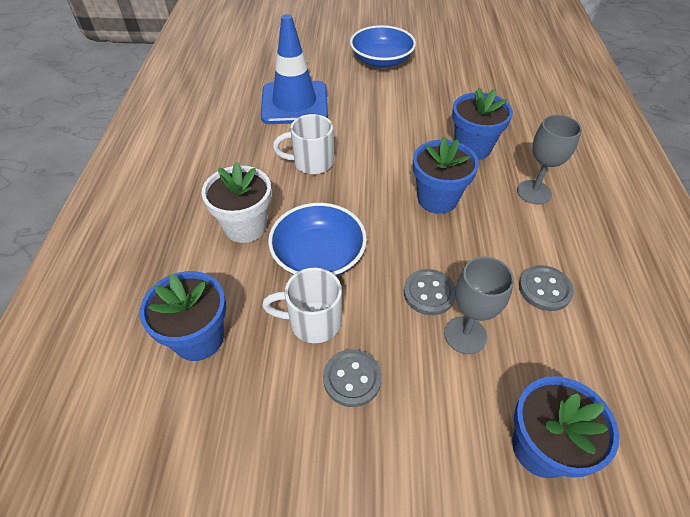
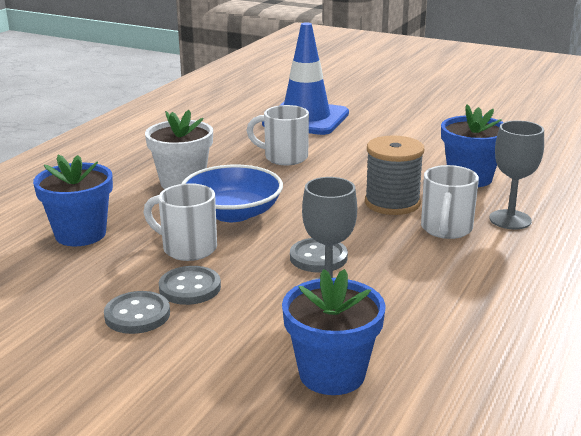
camera: 25 degrees right, 25 degrees down
(381, 60) = (429, 105): blue bowl -> none
(437, 199) = (392, 203): blue flower pot -> grey spool
(498, 220) = (446, 229): none -> white mug
(544, 289) = (448, 283): grey button -> grey button (137, 315)

